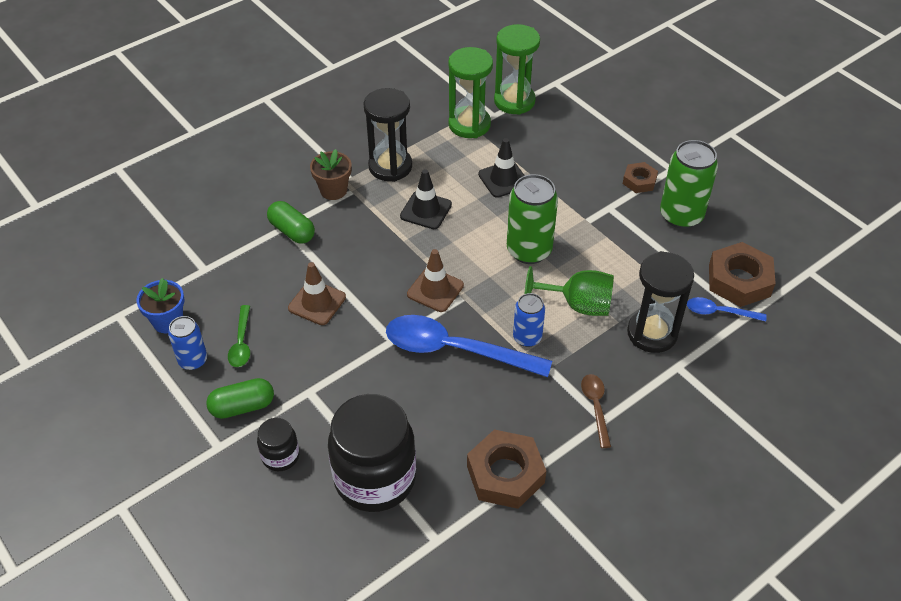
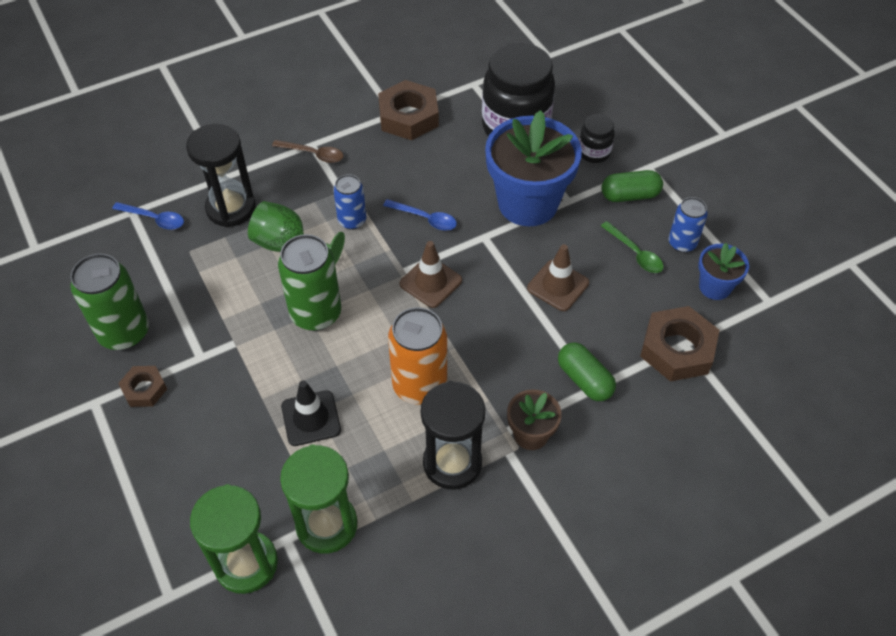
camera: 170 degrees left, 5 degrees up
(241, 343) = (635, 253): green spoon -> green spoon turned 135 degrees clockwise
(352, 382) = (528, 203): none -> blue flower pot
(426, 210) = (419, 385): black traffic cone -> orange can
(454, 350) = (425, 219): blue spoon -> blue spoon, size x0.48
(595, 406) = (314, 154): brown spoon -> brown spoon turned 75 degrees counterclockwise
(739, 280) = (113, 248): brown nut -> brown nut (677, 349)

